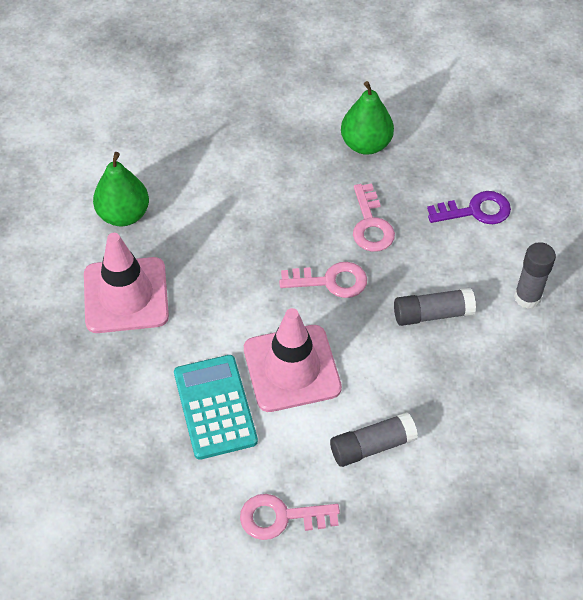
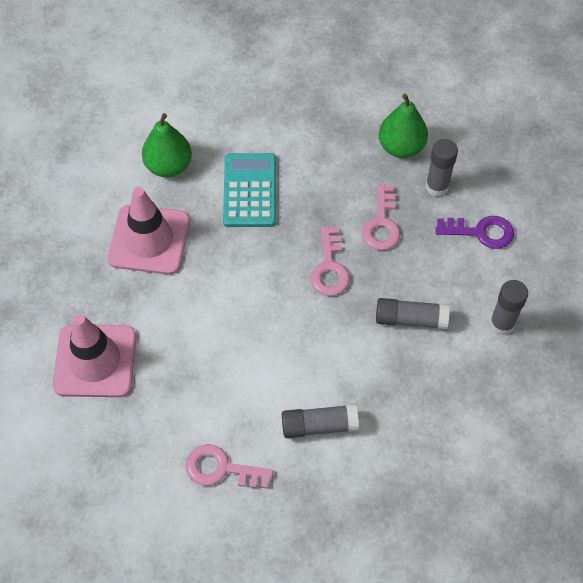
camera: 15 degrees right, 5 degrees up
(215, 407) = (195, 357): turquoise calculator -> turquoise calculator (250, 190)
(292, 368) = (271, 339): pink traffic cone -> pink traffic cone (95, 361)
(330, 281) = (329, 268): pink key -> pink key turned 75 degrees clockwise
(415, 175) = (437, 187): none -> grey glue stick

